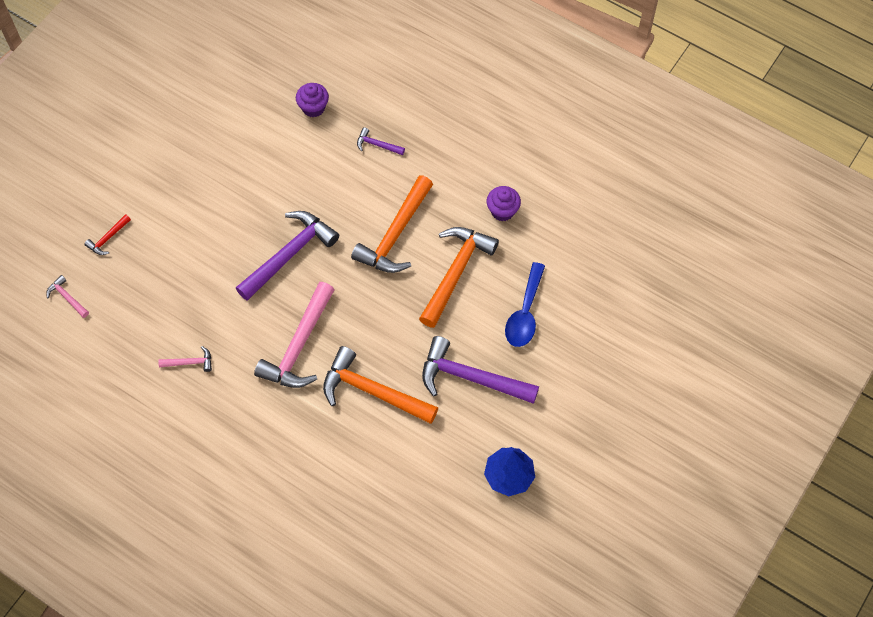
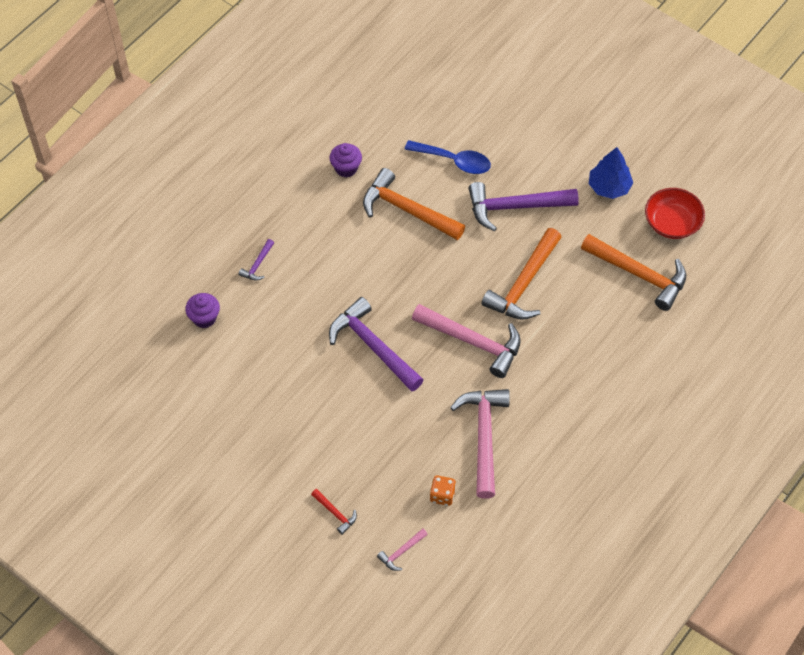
camera: 85 degrees left, 5 degrees down
(126, 329) = (442, 495): none -> orange dice
(190, 362) = (483, 437): pink hammer -> pink hammer, size x2.22
(395, 235) = (361, 256): orange hammer -> orange hammer (639, 274)
(466, 546) = (672, 223): none -> red bowl
(471, 378) = (515, 207): purple hammer -> purple hammer turned 60 degrees clockwise

